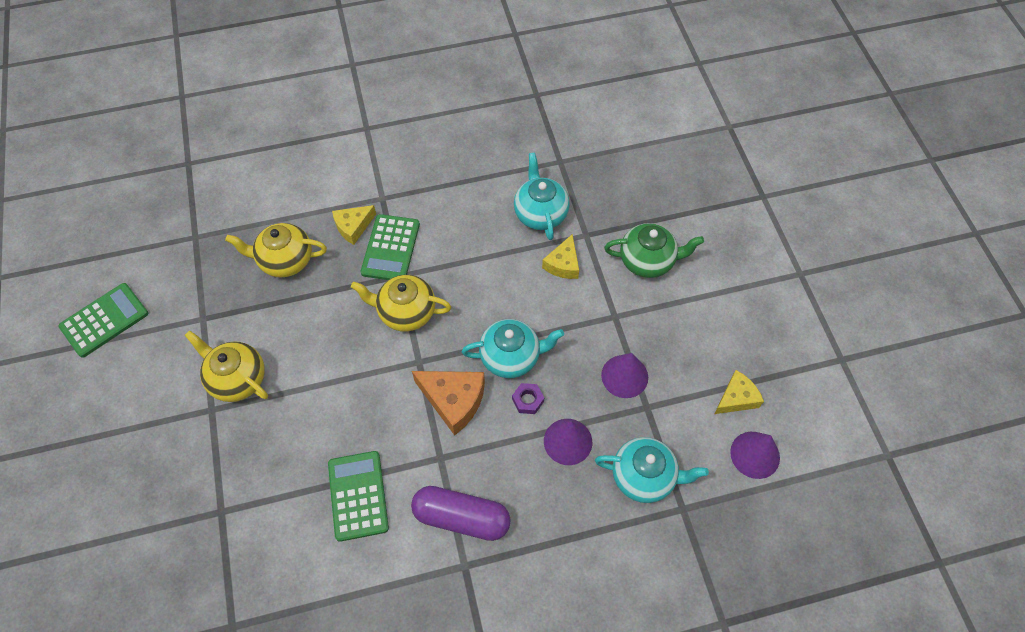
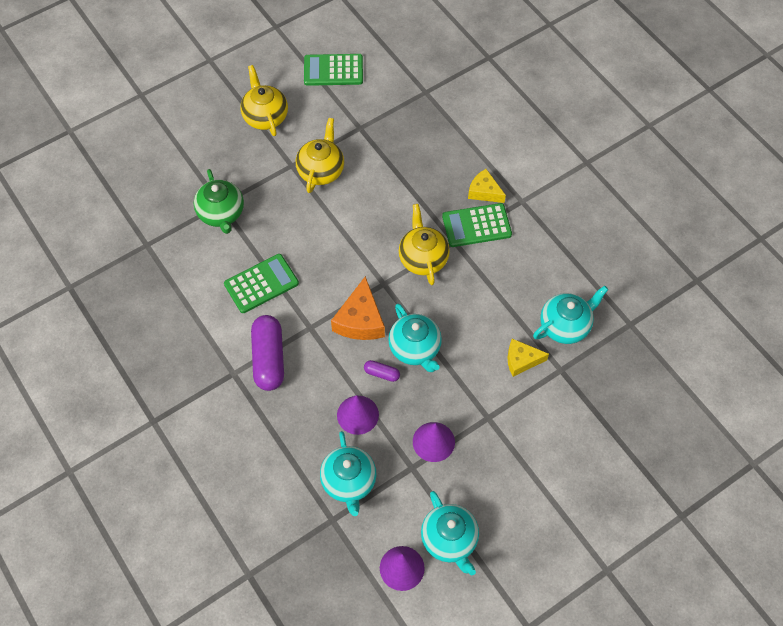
camera: 70 degrees right, 0 degrees up
(104, 320) = (333, 70): green calculator -> green calculator turned 150 degrees clockwise
(285, 260) = (432, 158): yellow teapot -> yellow teapot (265, 116)
(528, 400) = (382, 373): purple nut -> purple capsule
(648, 261) = (557, 429): green teapot -> green teapot (221, 214)
(736, 398) = (449, 540): yellow cheese -> turquoise teapot

